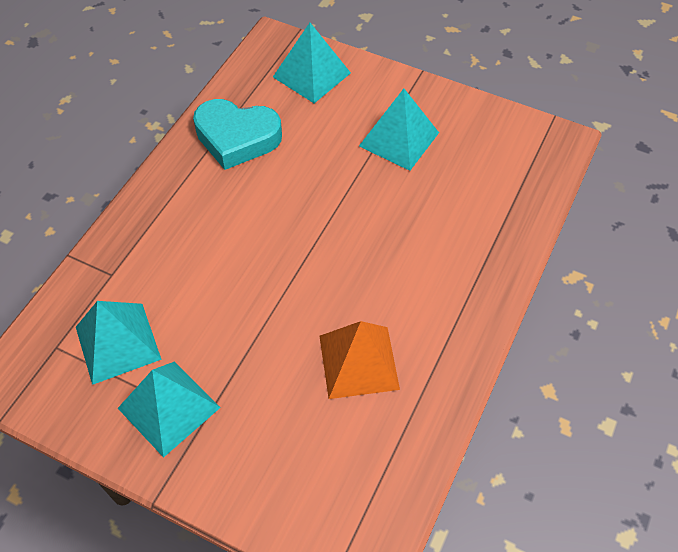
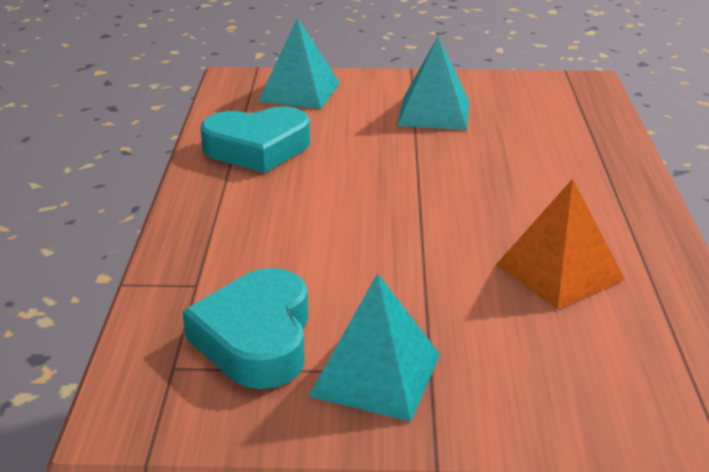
camera: 25 degrees left, 25 degrees down
(118, 343) = (256, 339): turquoise pyramid -> turquoise heart

